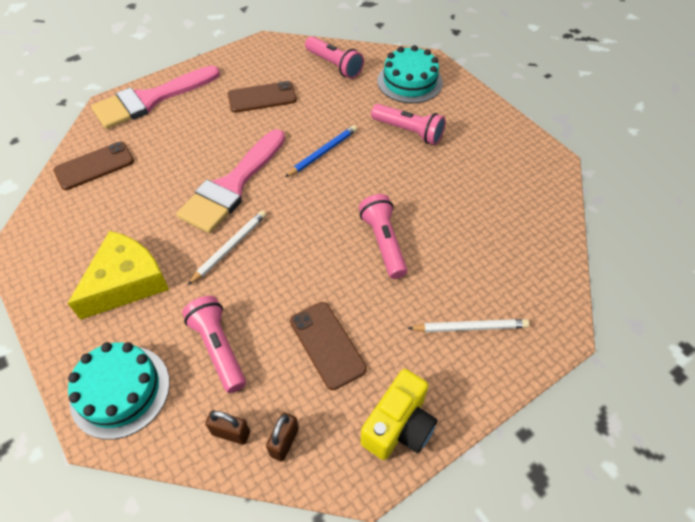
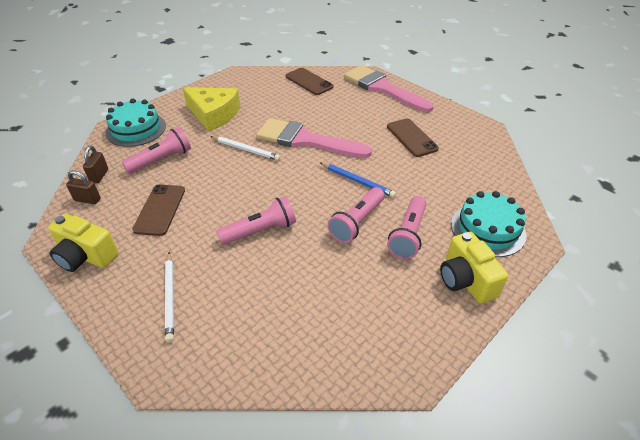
camera: 80 degrees right, 10 degrees down
(327, 345) = (160, 209): brown phone -> brown phone turned 45 degrees counterclockwise
(334, 65) = (481, 172): pink flashlight -> pink flashlight (357, 222)
(465, 109) = (466, 280): none -> yellow camera

